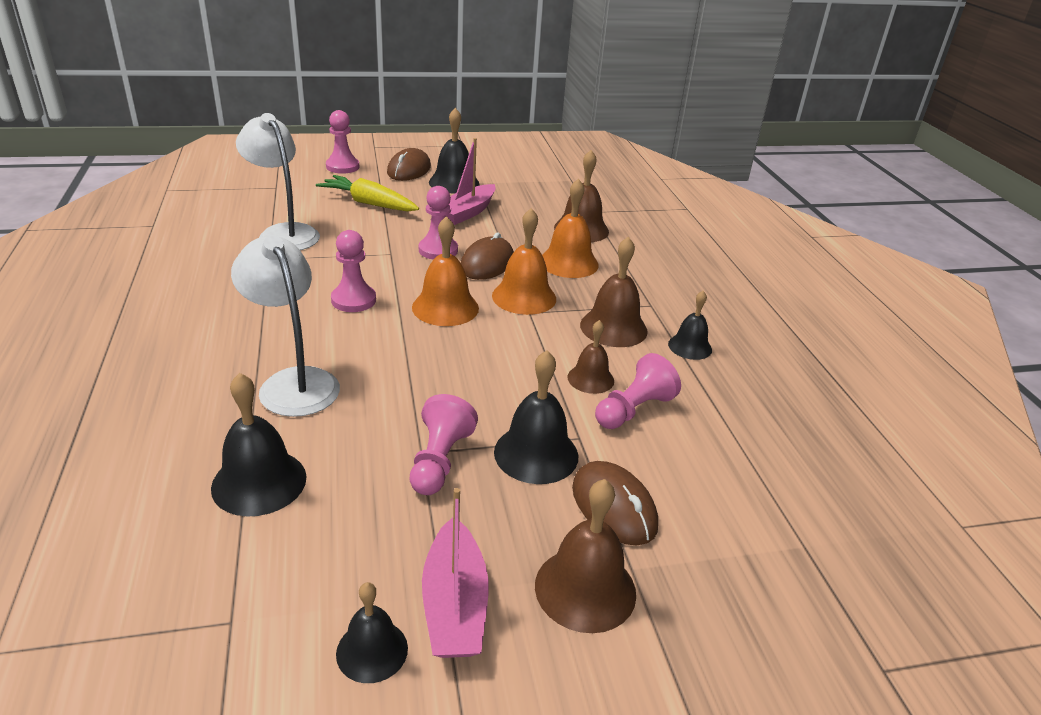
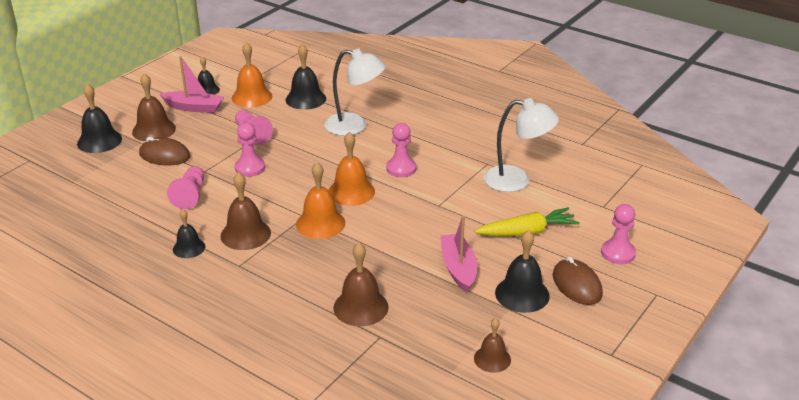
camera: 140 degrees right, 0 degrees up
(438, 250) = (418, 224): pink pawn -> pink pawn (250, 168)
(455, 604) = (194, 107): pink boat -> pink boat turned 150 degrees clockwise
(487, 263) = (376, 233): brown mouse -> none
(536, 453) = (216, 156): black bell -> black bell (99, 141)
(568, 263) = (328, 267): orange bell -> orange bell (252, 97)
(590, 379) = (227, 198): brown bell -> brown bell (492, 359)

